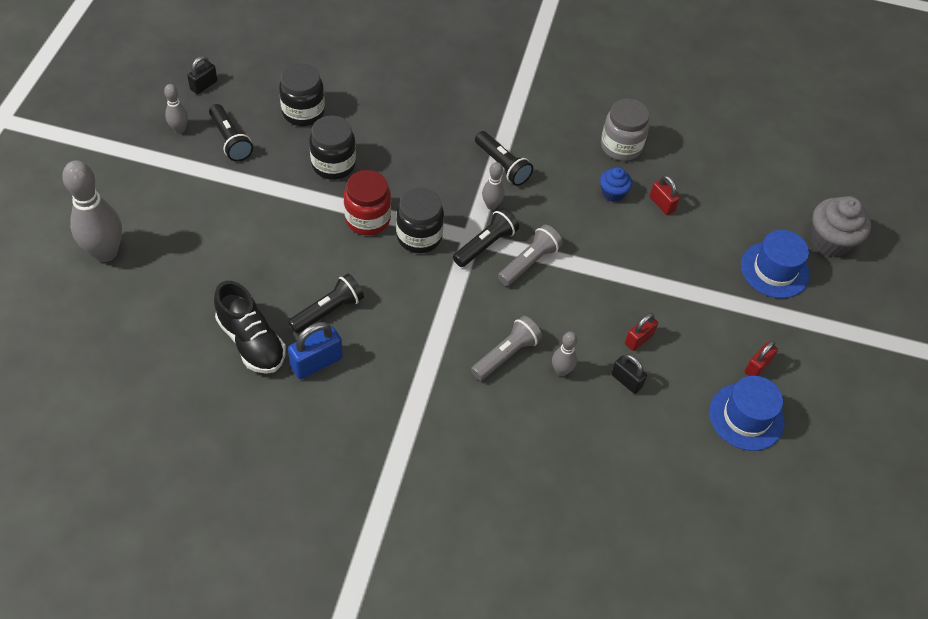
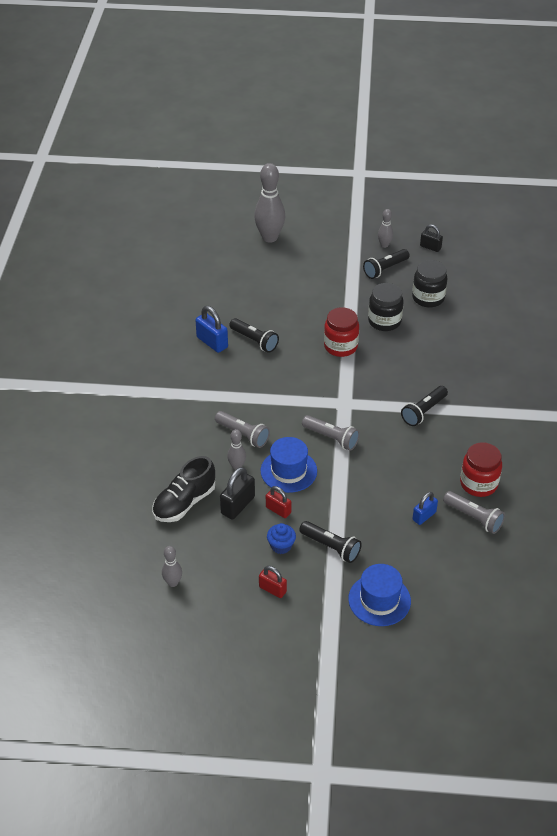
camera: 85 degrees right, 10 degrees down
(251, 341) = (220, 311): black shoe -> black shoe (184, 503)
(419, 236) = (334, 375): black jar -> none
(485, 245) = (339, 411): black flashlight -> black flashlight (331, 547)
(491, 205) = (379, 410): grey bowling pin -> grey bowling pin (173, 583)
(612, 193) = (423, 482): blue cupcake -> blue cupcake (281, 546)
(621, 146) = (478, 484): grey jar -> red jar
(626, 381) = (238, 505): black padlock -> black padlock, size x1.53
(662, 204) = (424, 516): red padlock -> blue padlock
(668, 163) = (474, 518): none -> grey flashlight
(746, 417) = (222, 583): blue hat -> blue hat (288, 471)
(830, 241) = (429, 644): grey cupcake -> none

